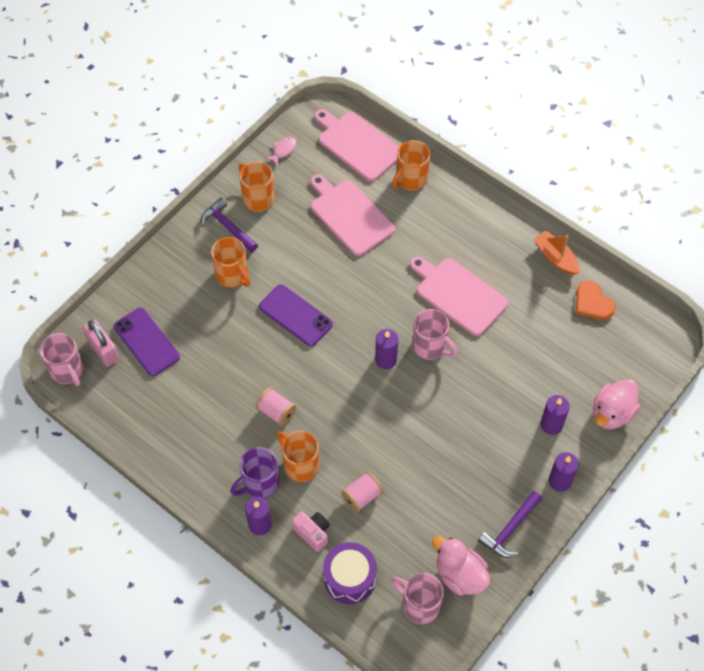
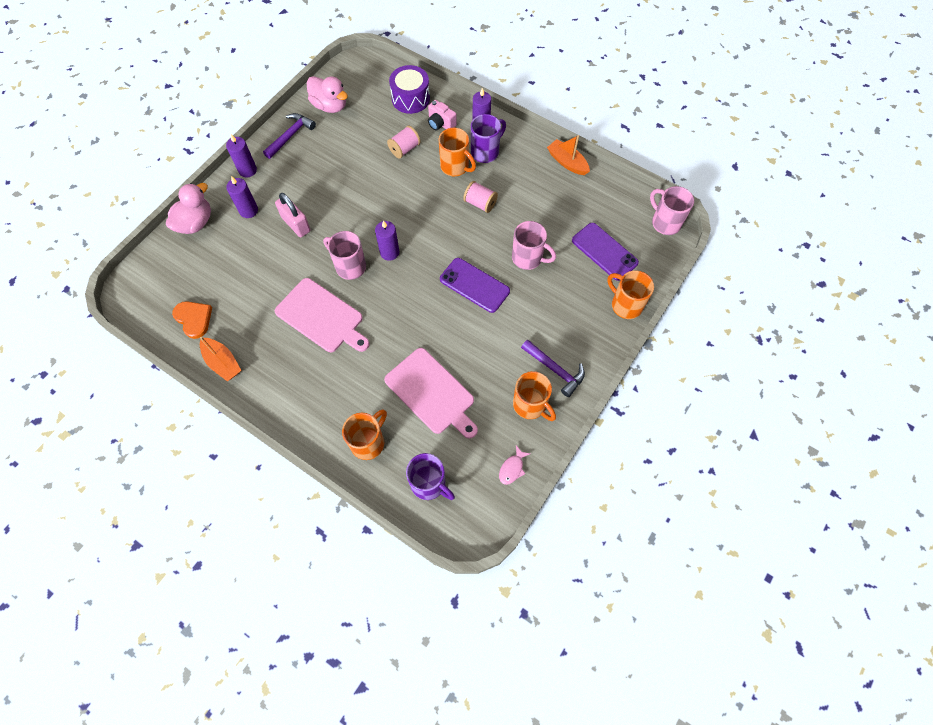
camera: 175 degrees right, 5 degrees up
(103, 350) = (640, 242): pink padlock -> pink padlock (296, 224)
(160, 460) = (567, 162): none -> orange boat
(232, 275) = (540, 319): orange mug -> orange mug (625, 305)
(357, 144) = (429, 484): pink cutting board -> purple mug
(419, 605) = (360, 87): pink mug -> pink mug (528, 258)

